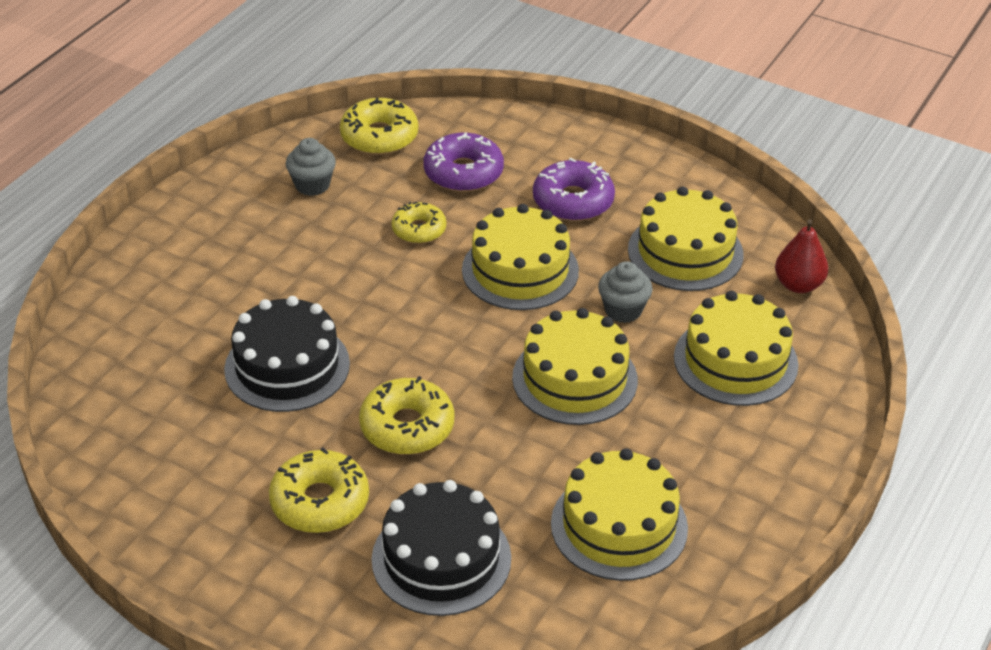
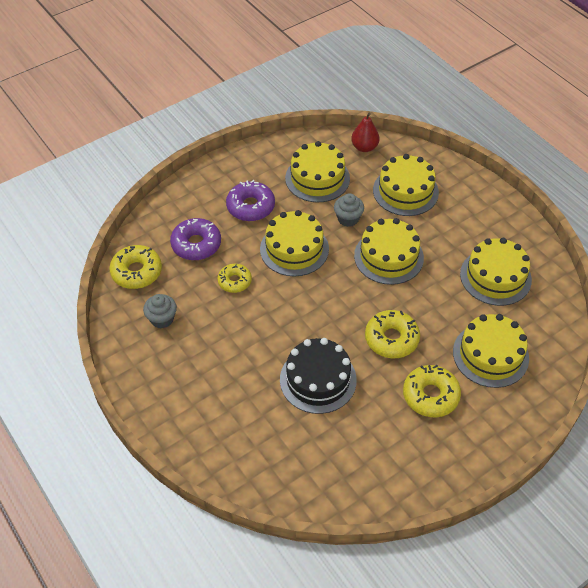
camera: 65 degrees left, 10 degrees up
(441, 558) = (490, 355): black cake -> yellow cake

